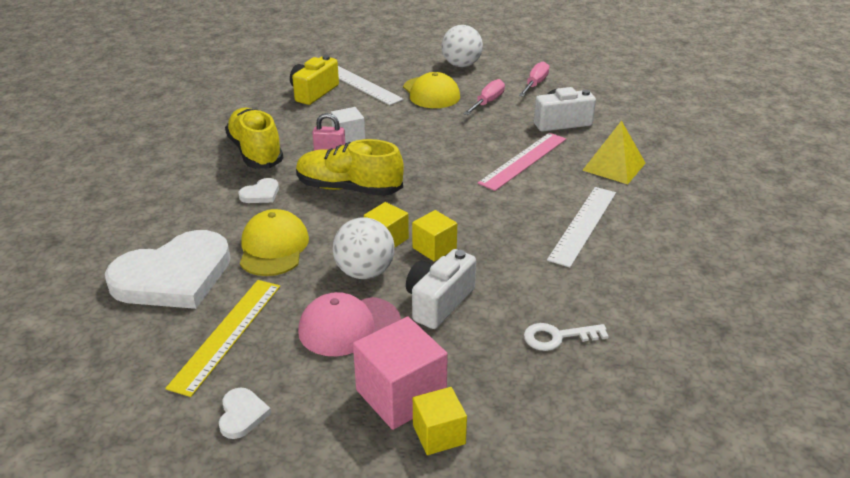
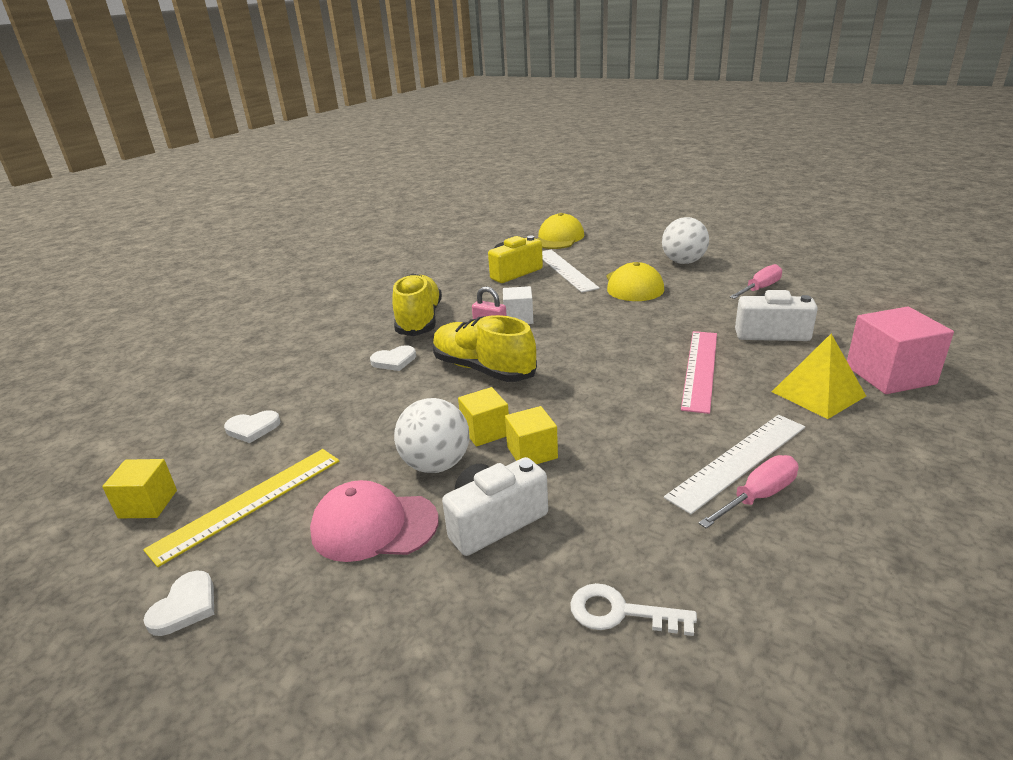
camera: 25 degrees right, 5 degrees down
(174, 276) = (252, 428): white heart -> white heart, size x0.40
(273, 247) = (364, 417): yellow cap -> yellow cap (558, 238)
(401, 395) = (368, 637): pink cube -> pink cube (890, 375)
(439, 434) = (374, 714): yellow cube -> yellow cube (148, 504)
(487, 102) = (691, 301): pink screwdriver -> pink screwdriver (757, 497)
(523, 160) = (700, 369): pink ruler -> pink ruler turned 45 degrees counterclockwise

